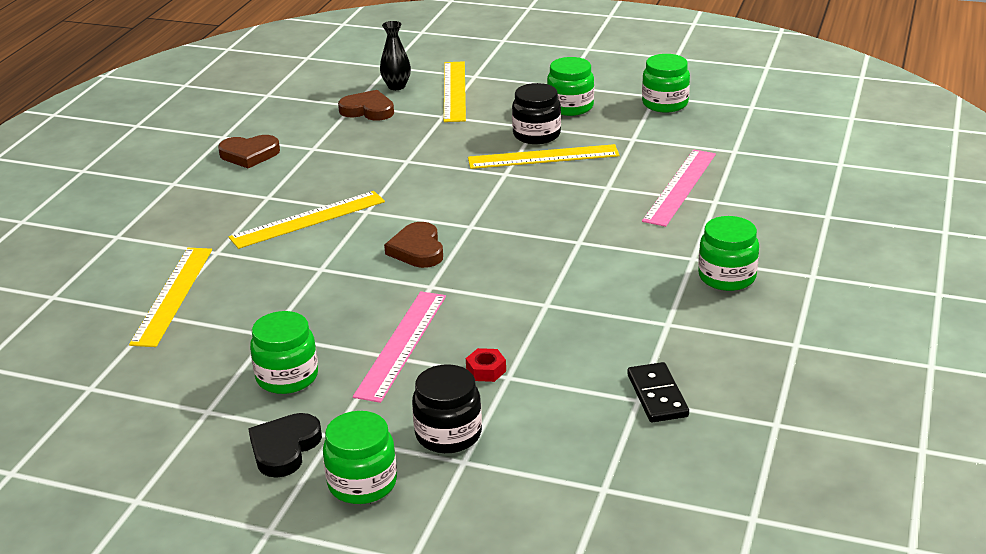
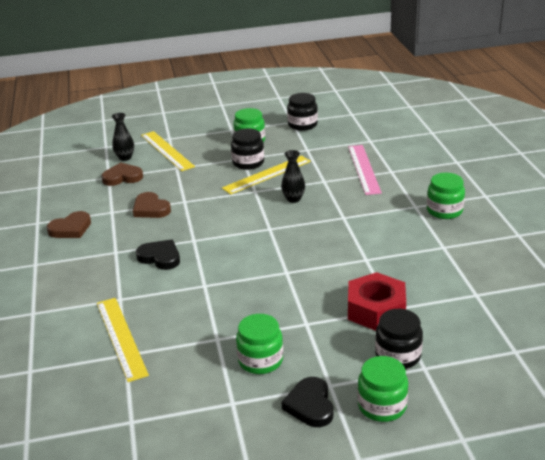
camera: 30 degrees left, 0 degrees up
(308, 219) = (160, 257): yellow ruler -> black heart
(402, 344) = (309, 313): pink ruler -> none
(417, 250) = (253, 253): brown heart -> brown heart (151, 209)
(486, 370) = (376, 310): red nut -> red nut, size x2.39
(541, 198) = (293, 199): none -> black vase
(657, 395) = (483, 288): black domino -> none
(665, 103) = (302, 125): green jar -> black jar

